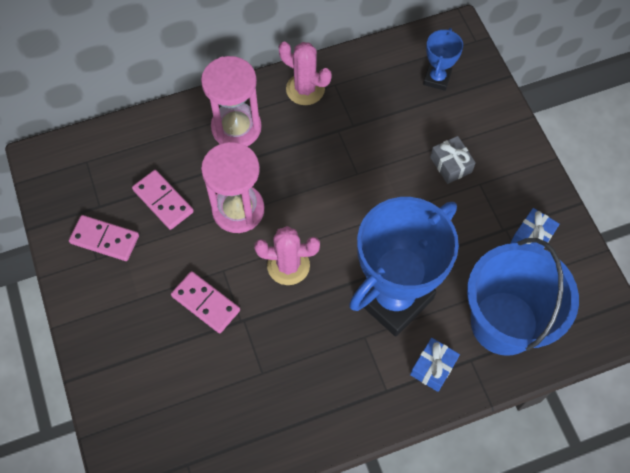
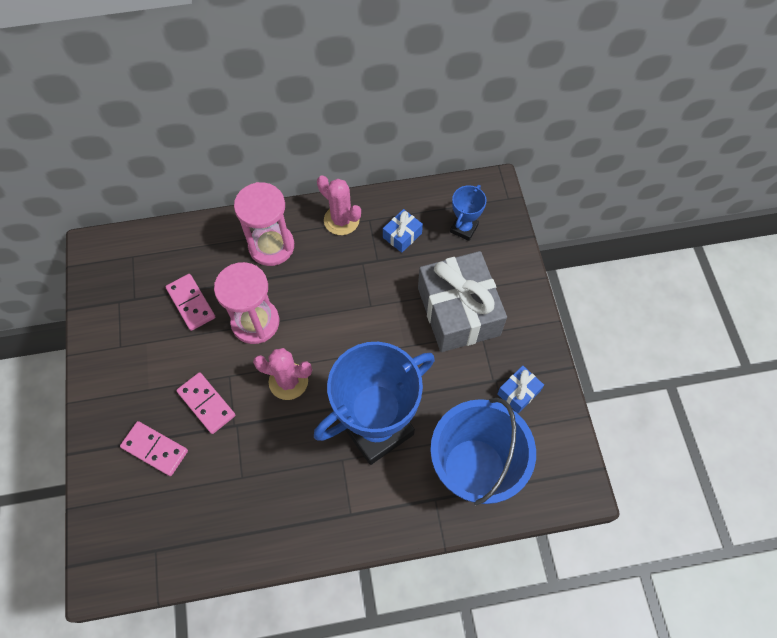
camera: 10 degrees right, 0 degrees up
(105, 239) = (131, 330): pink domino -> pink domino (155, 449)
(433, 367) = (398, 500): blue gift -> blue gift (402, 235)
(450, 165) = (458, 311): grey gift -> grey gift, size x2.32

